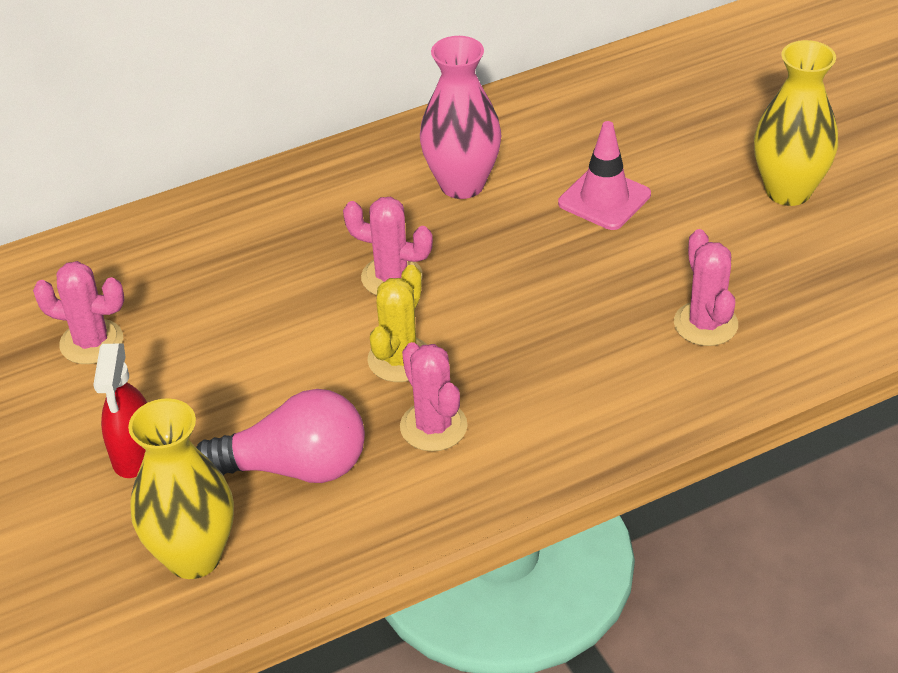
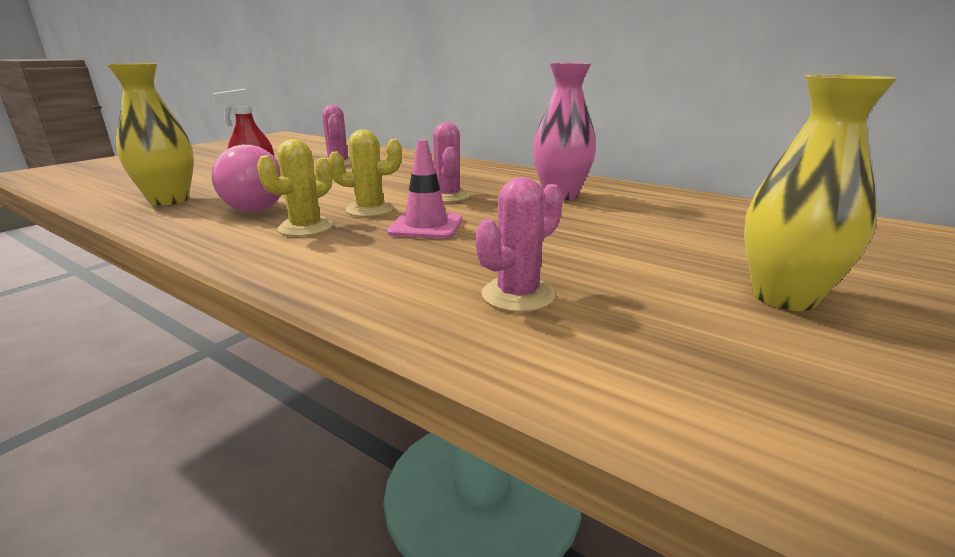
camera: 60 degrees right, 20 degrees down
(433, 426) = (306, 227): pink cactus -> yellow cactus
(604, 199) = (618, 230): pink traffic cone -> pink traffic cone (426, 226)

